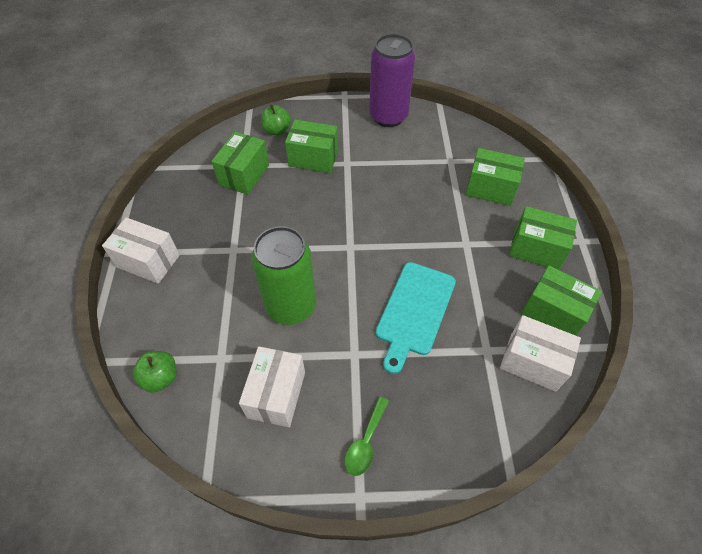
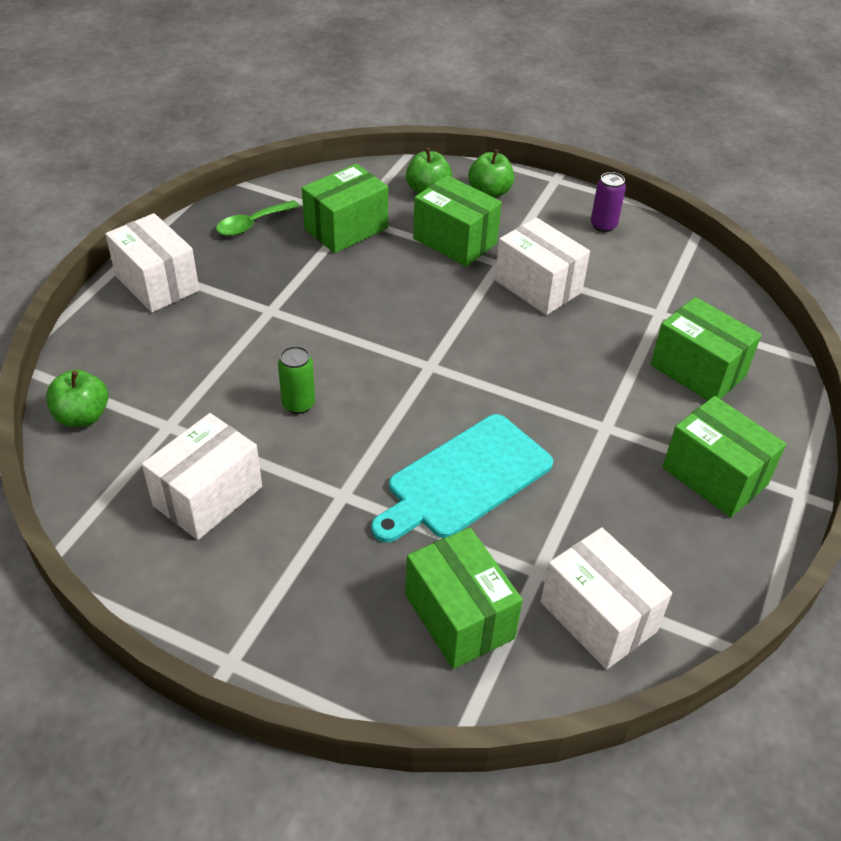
camera: 25 degrees right, 10 degrees down
(291, 306) = (298, 404): green can -> green can, size x0.43
(313, 118) = (489, 192): none -> green apple
(365, 442) = (283, 603): green spoon -> green spoon (252, 224)
(377, 170) = (538, 286): none -> white box
(388, 116) = (603, 225): purple can -> purple can, size x0.43
(553, 312) = (680, 568): green box -> green box (459, 616)

